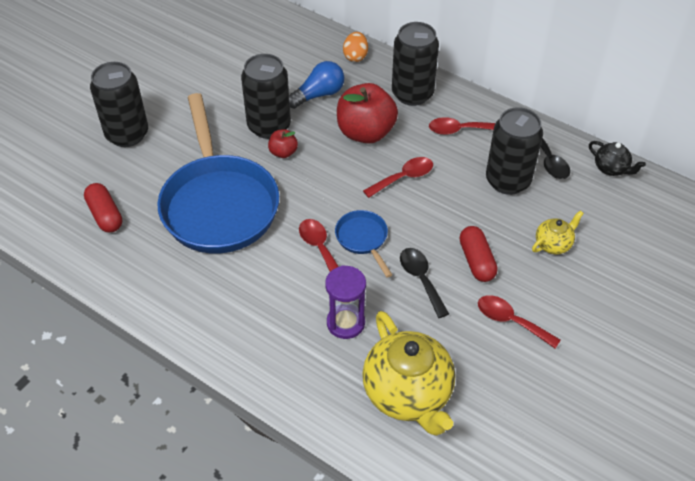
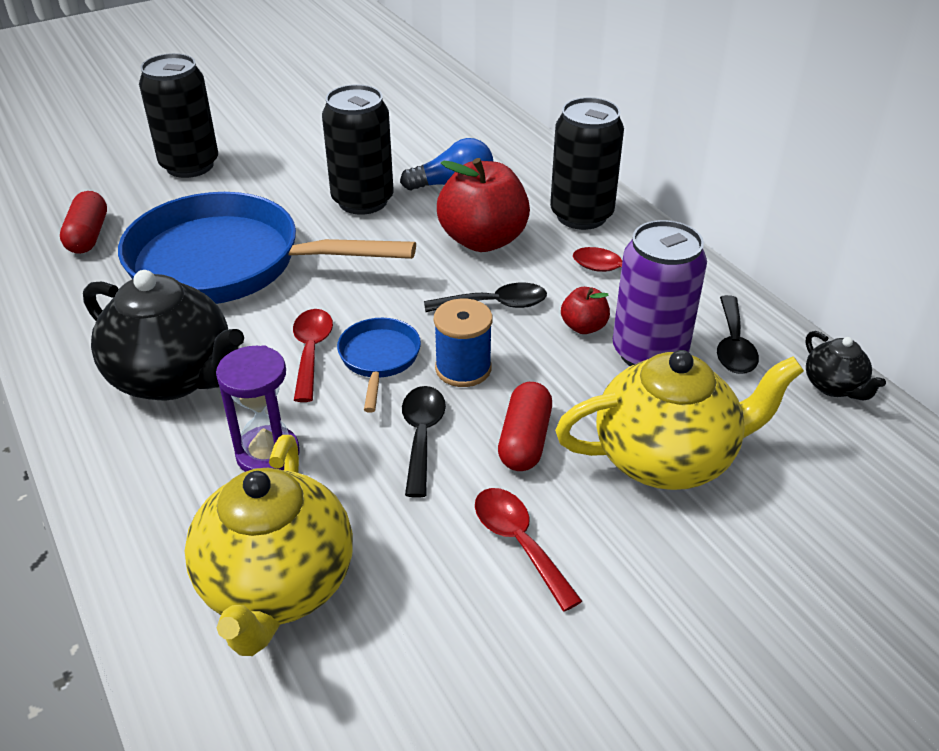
camera: 25 degrees right, 10 degrees down
(218, 204) = (227, 263): blue pan -> blue pan turned 90 degrees clockwise
(252, 296) = (174, 377): none -> black teapot
(283, 152) = (356, 232): red apple -> red apple (584, 327)
(355, 56) = (534, 159): orange egg -> none
(403, 177) = (495, 304): red spoon -> black spoon
(414, 228) = (463, 368): none -> blue spool
(507, 181) = (649, 353): black can -> purple can
(553, 244) = (666, 458): yellow teapot -> yellow teapot, size x2.10

